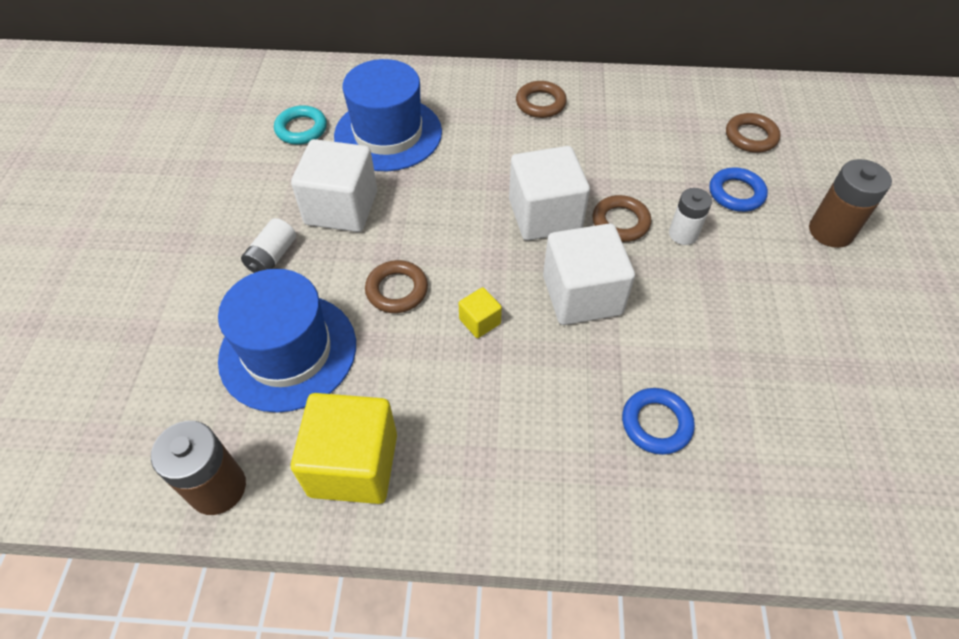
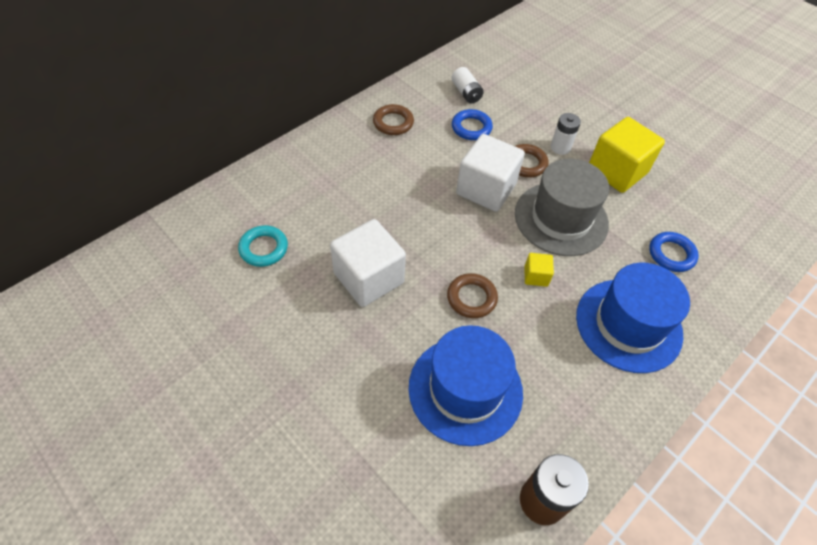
camera: 50 degrees left, 0 degrees up
(272, 257) = (371, 345): white battery -> white battery (466, 93)
(353, 464) = (585, 411): yellow cube -> yellow cube (617, 171)
(388, 134) = (328, 208): blue hat -> blue hat (628, 325)
(582, 295) = (561, 218): white cube -> grey hat
(736, 193) = (554, 107): blue ring -> blue ring (471, 128)
(751, 137) = (521, 70): brown ring -> none
(831, 231) = (614, 97): brown battery -> none

